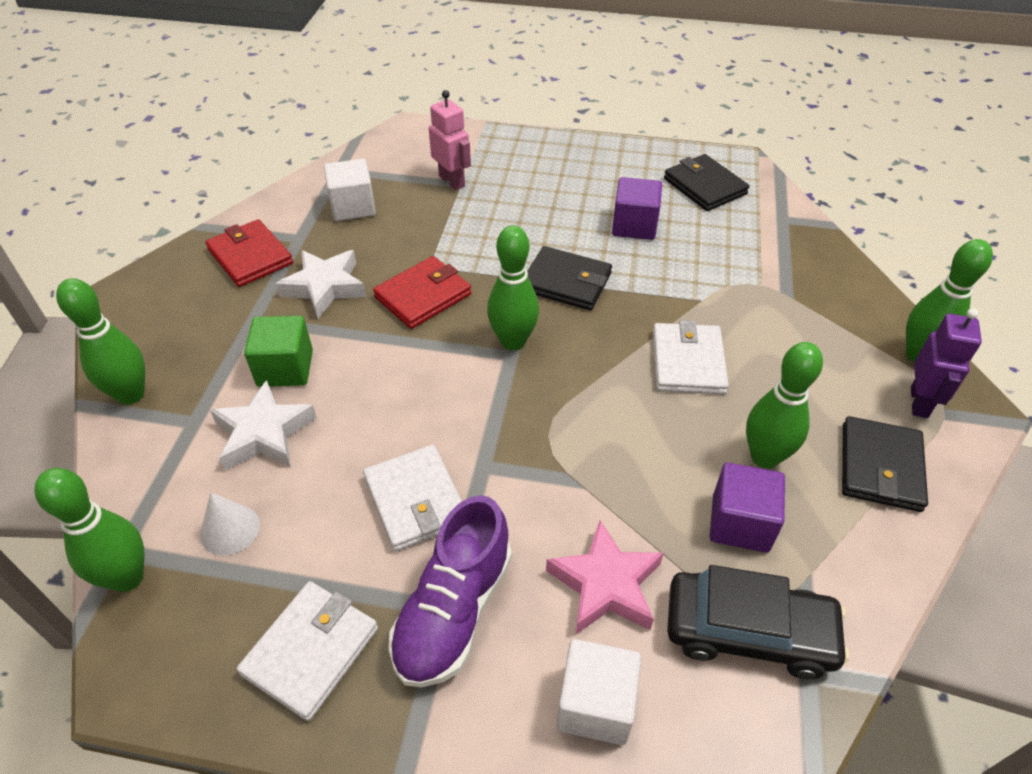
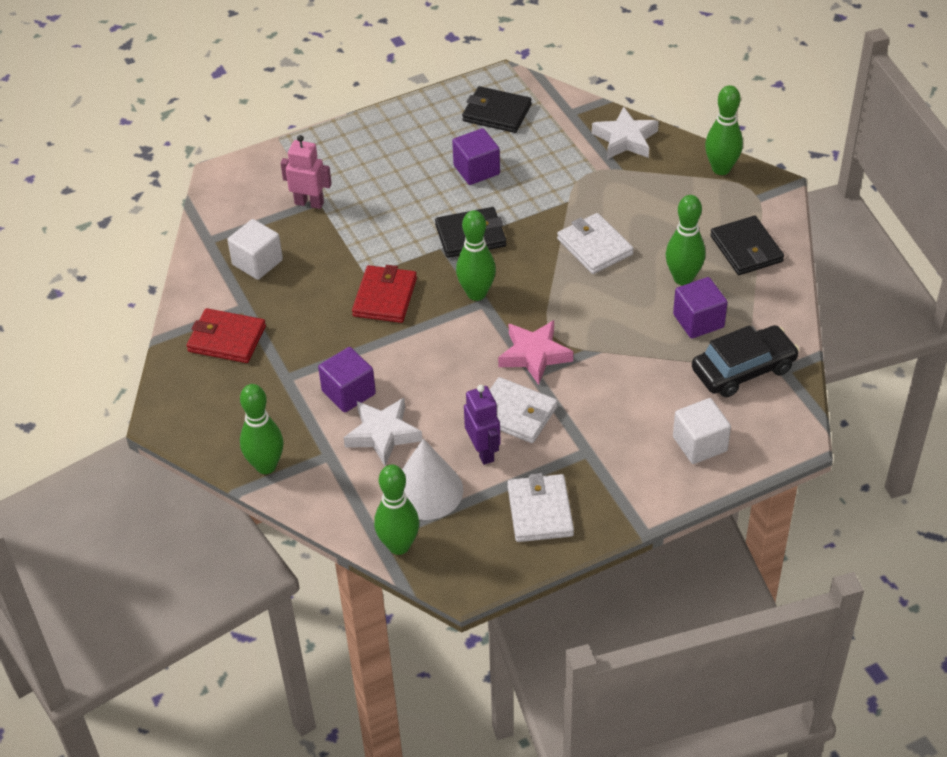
camera: 35 degrees left, 0 degrees up
(230, 529) = (427, 490): white cone -> white cone, size x1.74
(285, 368) = (348, 392): green cube -> purple cube
(325, 287) = (309, 329): white star -> white star (625, 139)
(454, 611) = (593, 450): purple shoe -> none
(606, 584) = (657, 391): pink star -> pink star (534, 355)
(919, 402) = (741, 199): purple robot -> purple robot (483, 451)

